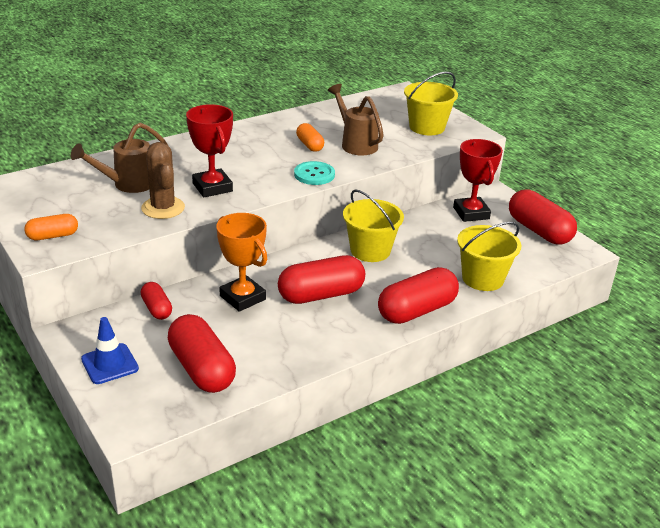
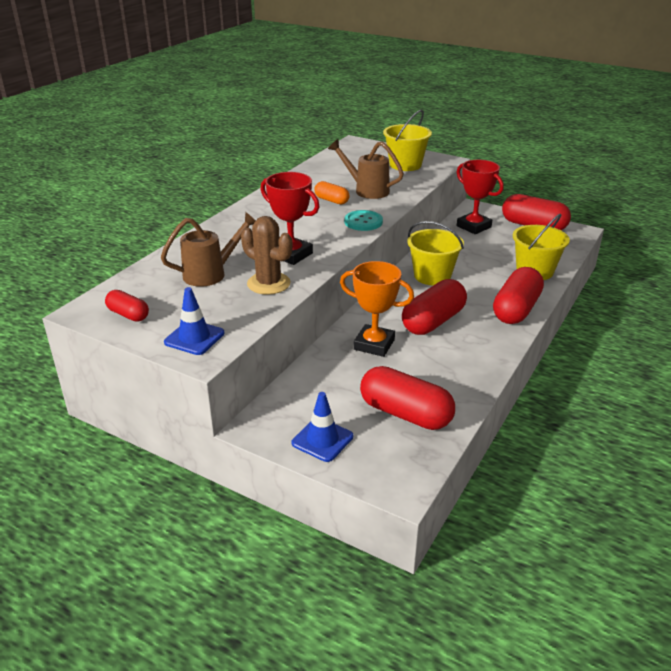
camera: 25 degrees left, 0 degrees up
(53, 236) = (194, 338): orange capsule -> blue traffic cone
(127, 184) = (211, 273): brown watering can -> brown watering can turned 150 degrees counterclockwise
(157, 309) = (312, 378): red capsule -> red capsule (128, 315)

